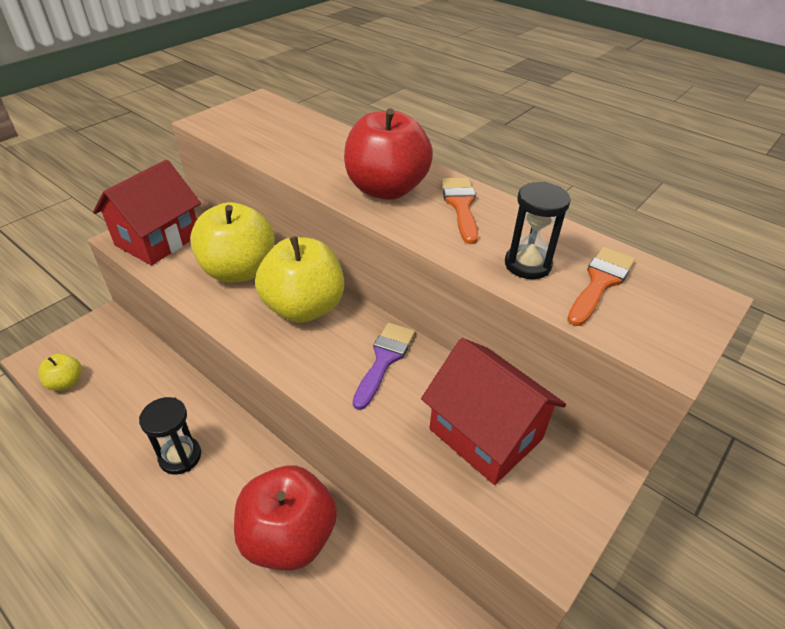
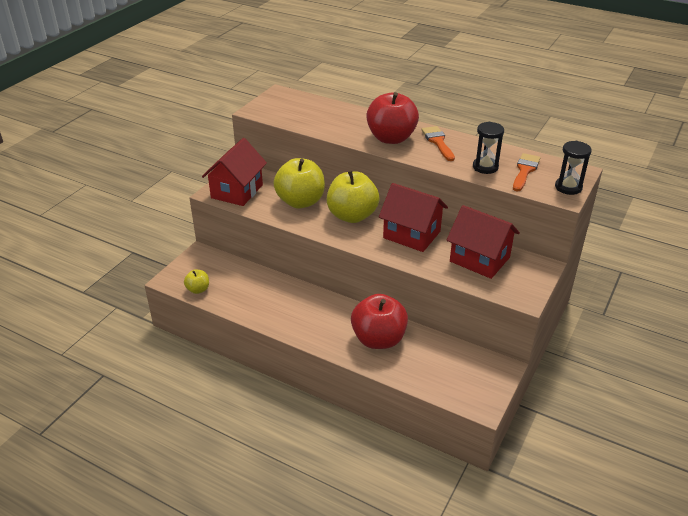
camera: 10 degrees left, 5 degrees down
(180, 456) = (295, 314): black hourglass -> black hourglass (568, 187)
(384, 360) = (411, 234): purple brush -> red house

